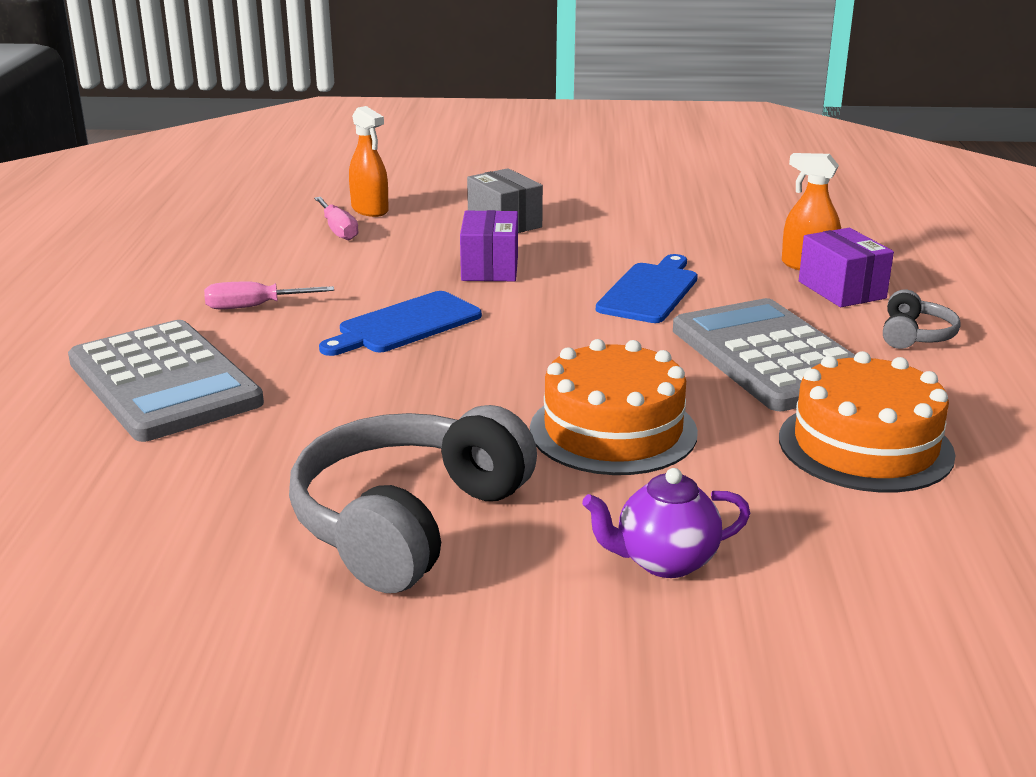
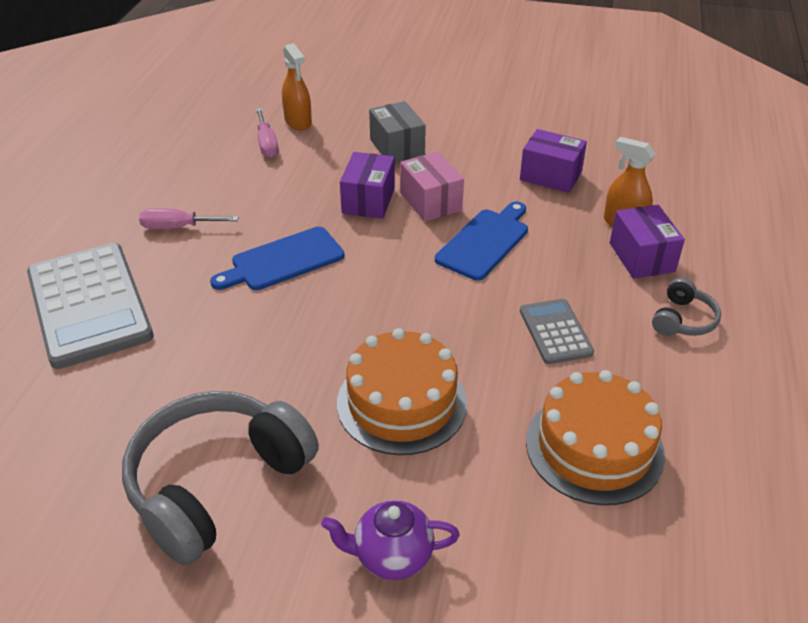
camera: 10 degrees right, 15 degrees up
(568, 264) = (431, 202): none -> pink box
(702, 234) = (550, 176): none -> purple box
(771, 357) = (555, 332): grey calculator -> grey calculator, size x0.51

